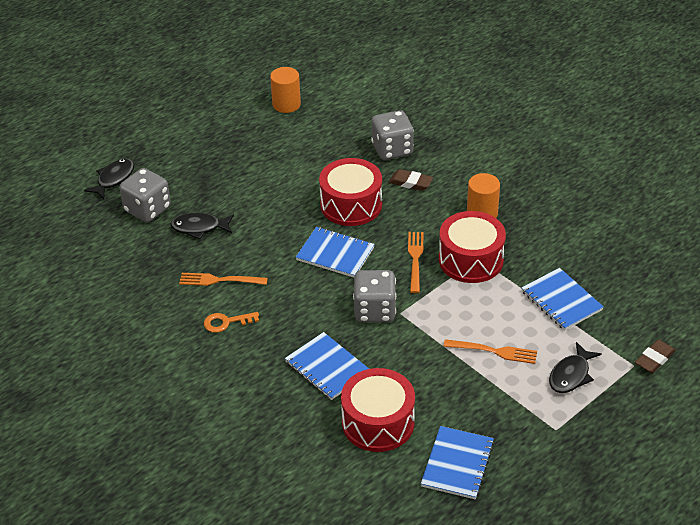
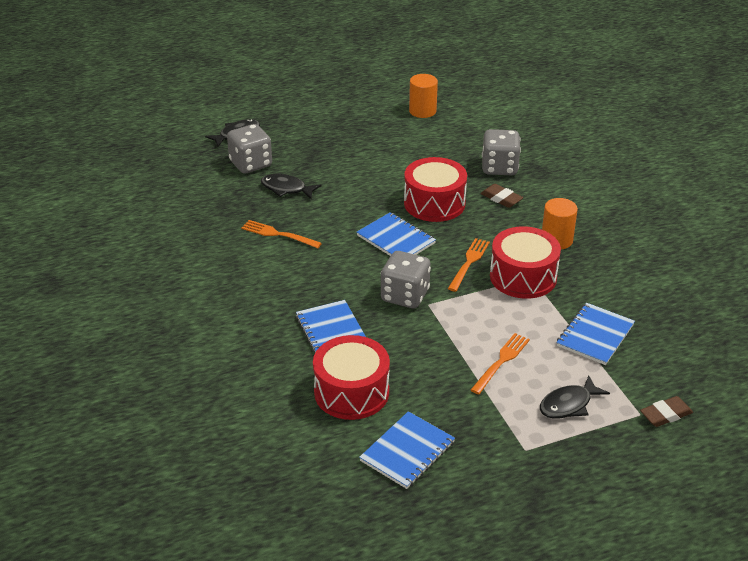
camera: 20 degrees right, 5 degrees down
(226, 322) = (263, 269): orange key -> none
(494, 351) = (501, 362): orange fork -> orange fork turned 90 degrees counterclockwise
(561, 300) = (595, 335): blue notebook -> blue notebook turned 45 degrees clockwise

